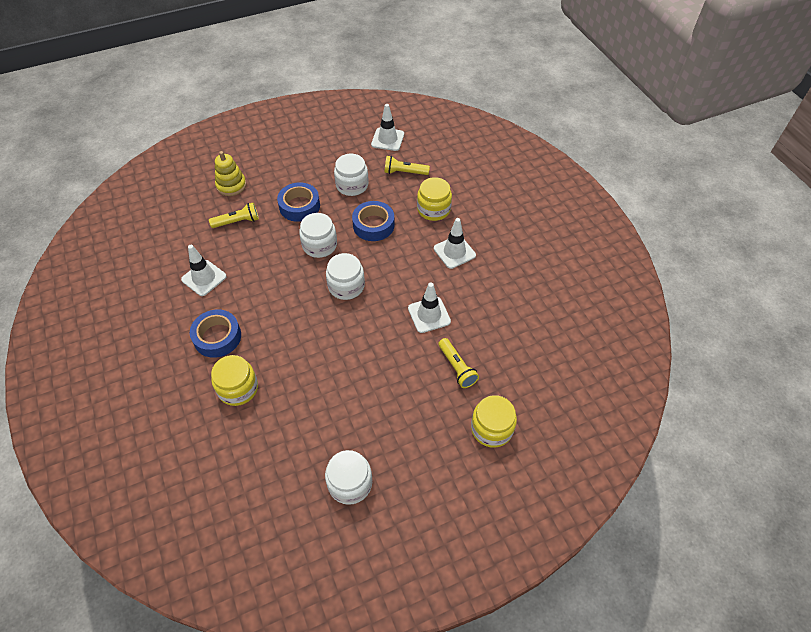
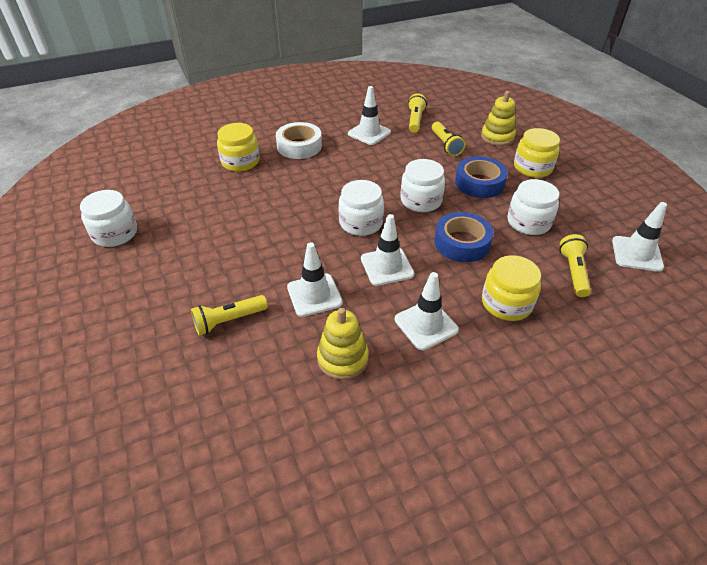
camera: 90 degrees right, 10 degrees down
(187, 240) = (415, 120): none -> yellow flashlight
(217, 337) = (299, 146): blue tape -> white tape
(398, 270) = (387, 266): none -> white traffic cone
(486, 297) = (342, 358): none -> yellow stacking toy
(491, 428) = (131, 352): yellow jar -> yellow jar (532, 167)

